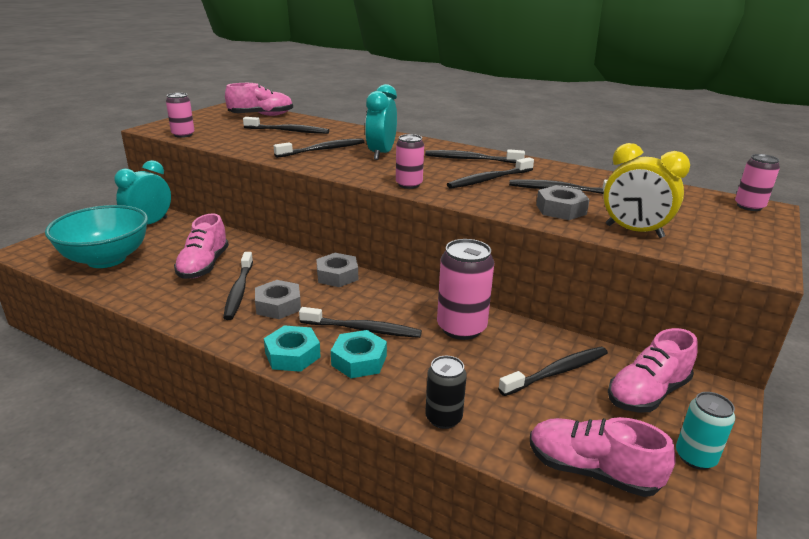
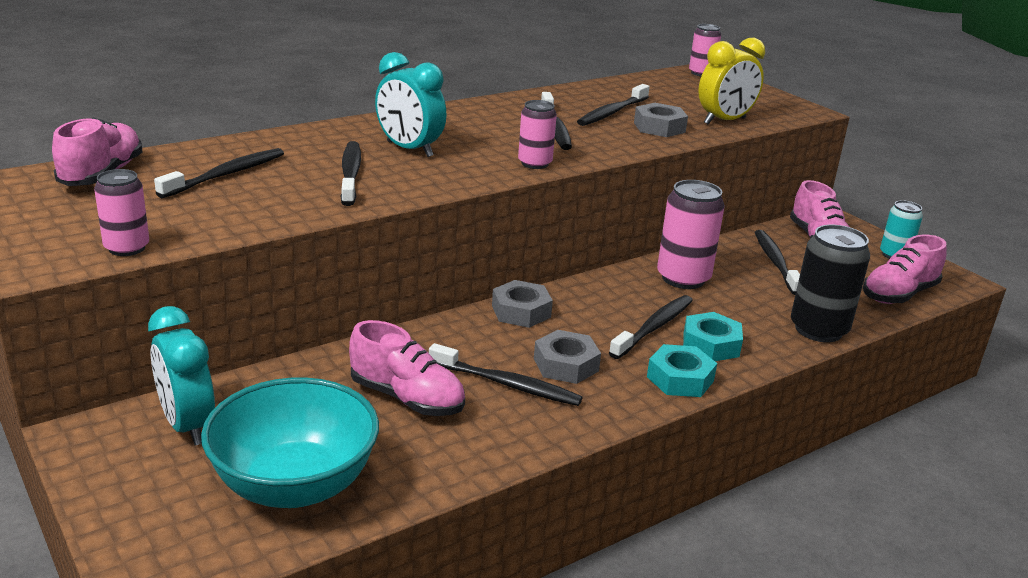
camera: 65 degrees left, 0 degrees up
(443, 418) = (818, 330): black can -> black can, size x1.66
(471, 159) = (483, 117): black toothbrush -> none

